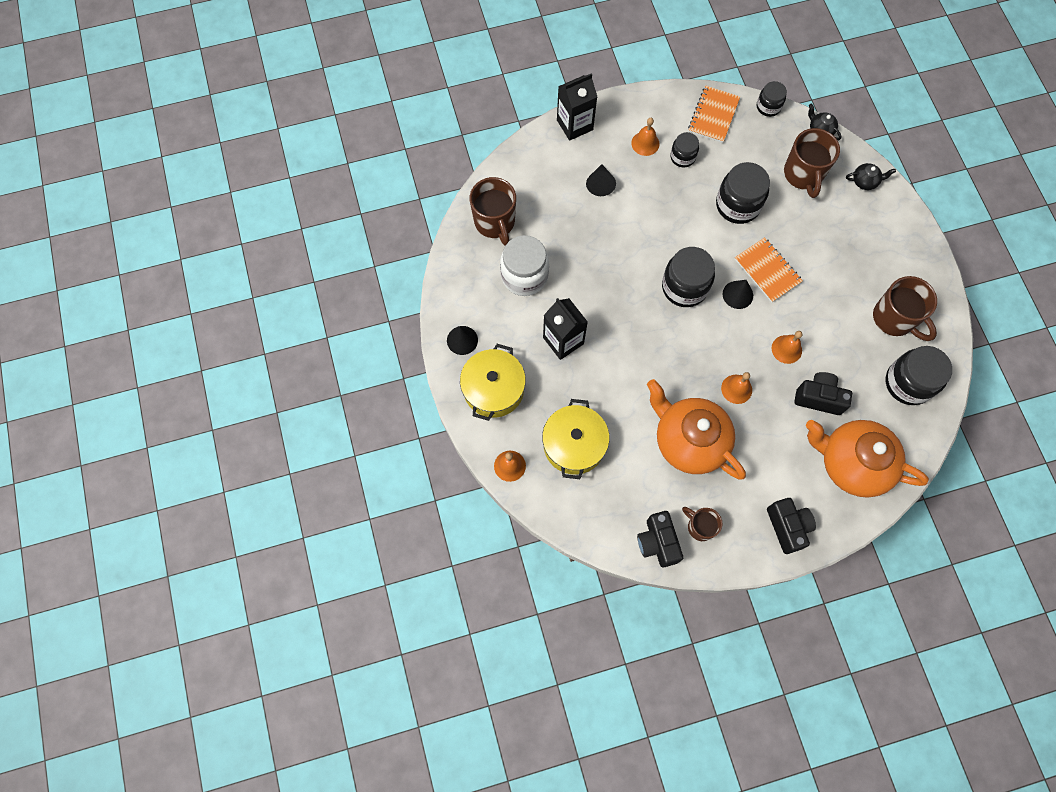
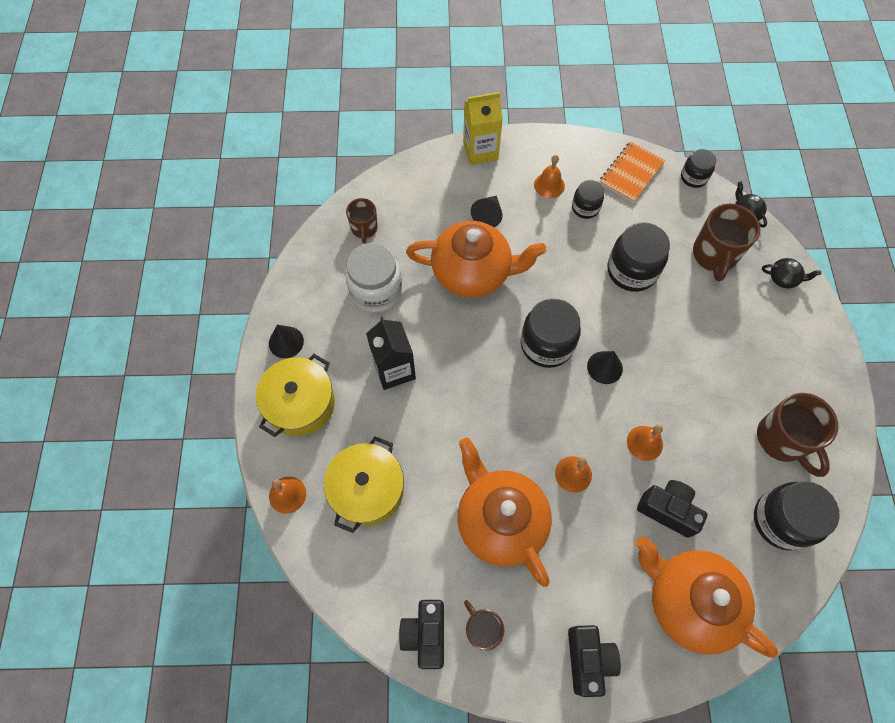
camera: 15 degrees right, 5 degrees down
(495, 222) = (364, 229): brown mug -> brown mug, size x0.60
(574, 125) = (480, 151): black carton -> yellow carton
(603, 239) = (472, 273): none -> orange teapot
(767, 271) = (646, 349): orange notebook -> none

